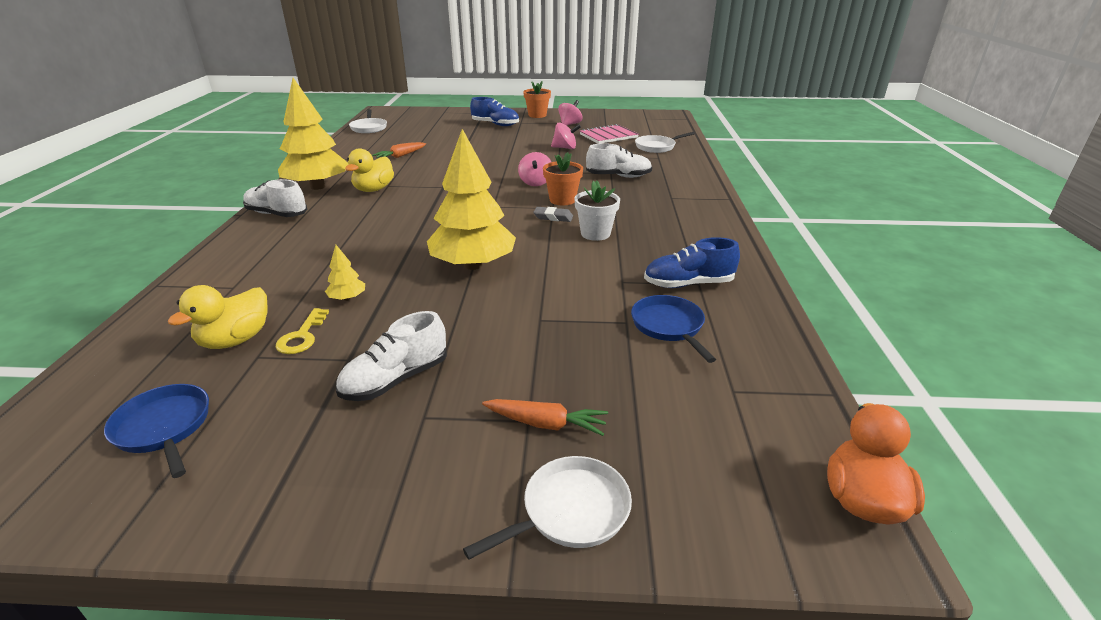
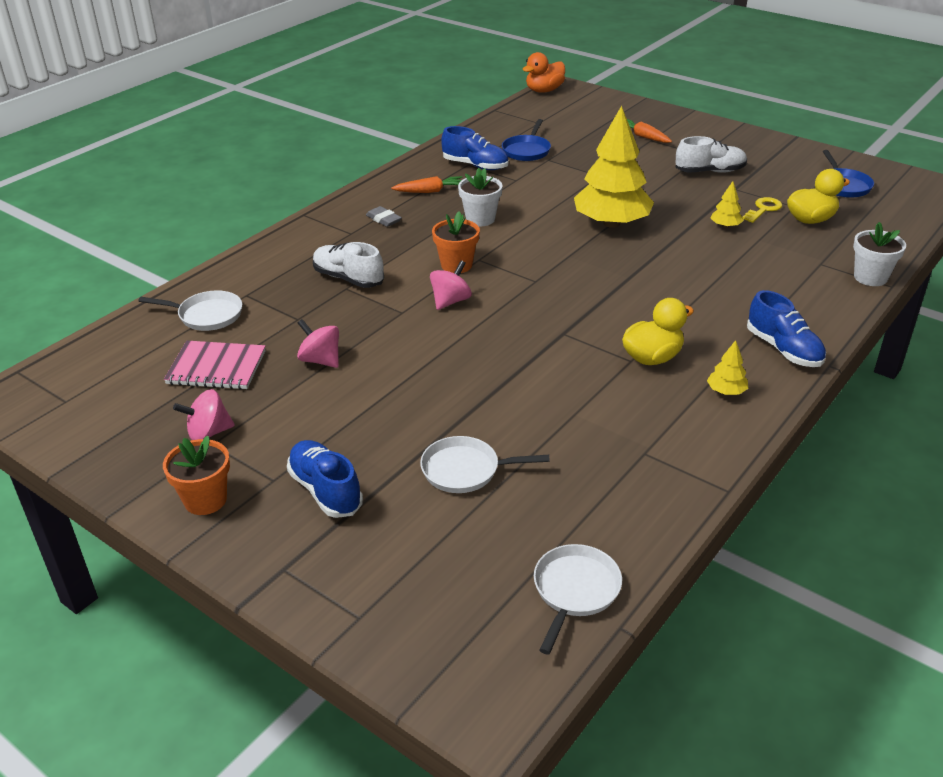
camera: 145 degrees left, 5 degrees up
(178, 287) = (870, 277): none -> white flower pot
(277, 214) = (783, 349): white shoe -> blue shoe
(317, 187) = (726, 391): yellow tree -> yellow tree, size x0.41
(400, 156) = (574, 434): orange carrot -> orange carrot (430, 191)
(553, 217) = (493, 247): grey eraser -> grey eraser (383, 219)
(570, 511) = (658, 115): white pan -> white pan (465, 470)

